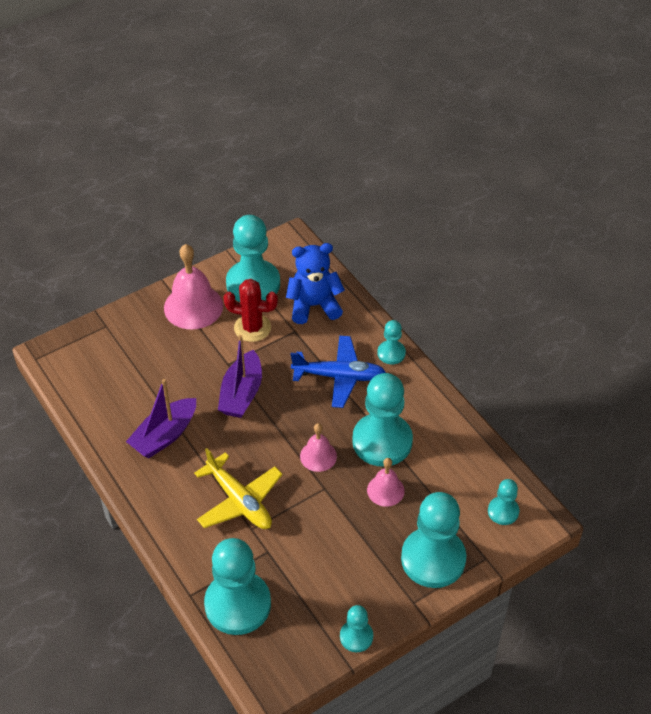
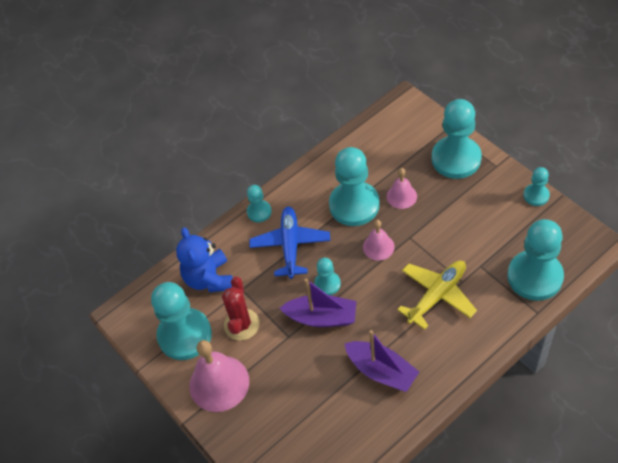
camera: 90 degrees left, 5 degrees up
(503, 511) = (403, 123): turquoise pawn -> turquoise pawn (327, 284)

